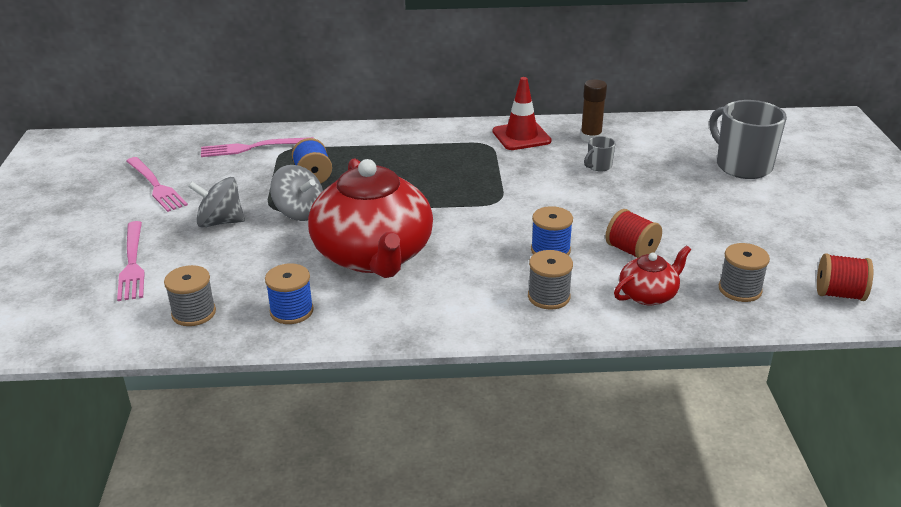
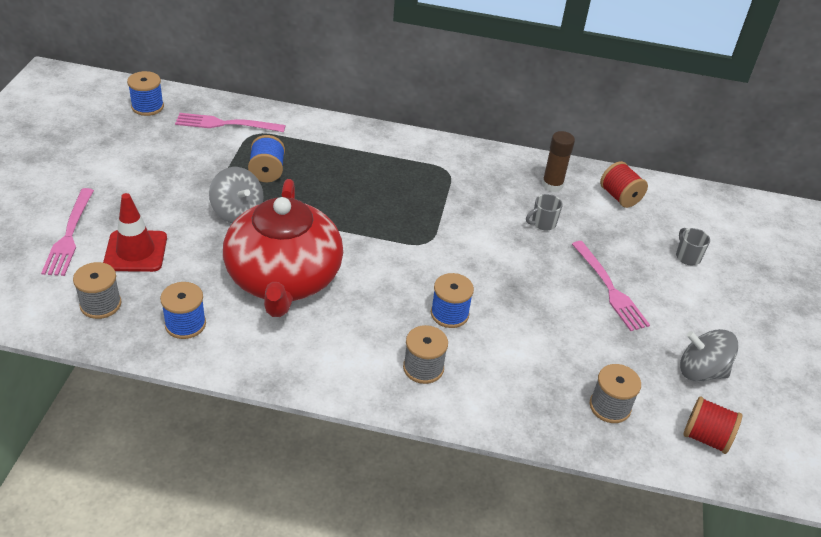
camera: 10 degrees right, 10 degrees up
(156, 186) = (122, 150): pink fork -> pink fork (610, 288)
(165, 148) = (147, 107): none -> blue spool
(220, 222) = (162, 206): grey spinning top -> grey spinning top (701, 371)
(521, 136) = (484, 168): red traffic cone -> red traffic cone (135, 251)
(631, 251) = (527, 334): red spool -> red spool (619, 197)
(648, 294) = (518, 390): red teapot -> none
(742, 166) = (687, 256): grey mug -> grey mug, size x0.45

